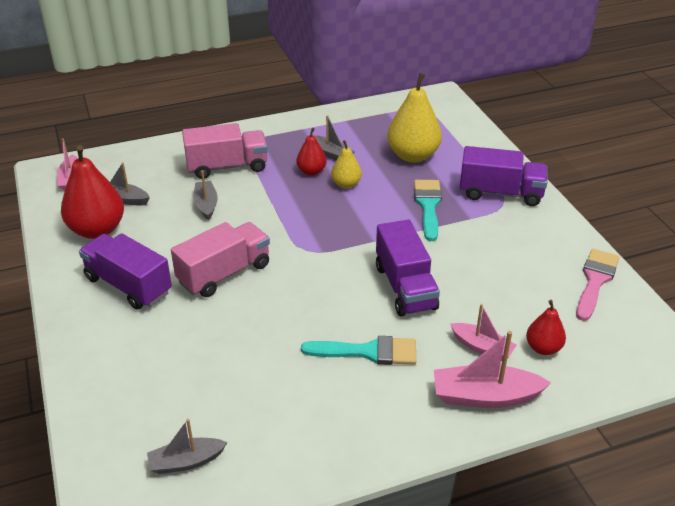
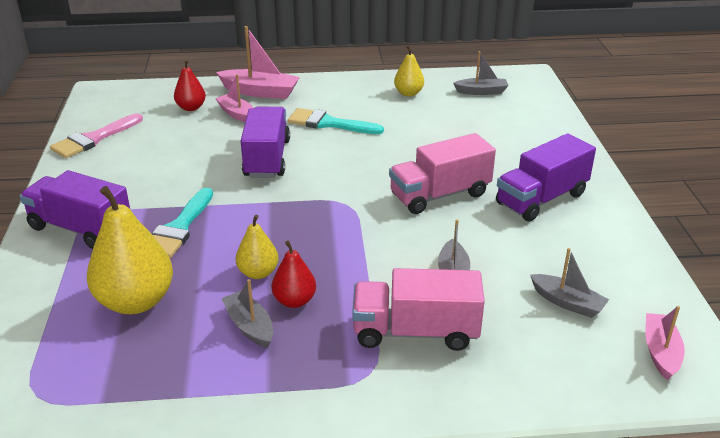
camera: 165 degrees left, 5 degrees down
(97, 230) = (593, 264): red pear -> none
(128, 285) = (541, 199): purple truck -> purple truck turned 90 degrees clockwise
(288, 435) = (408, 93): none -> yellow pear

